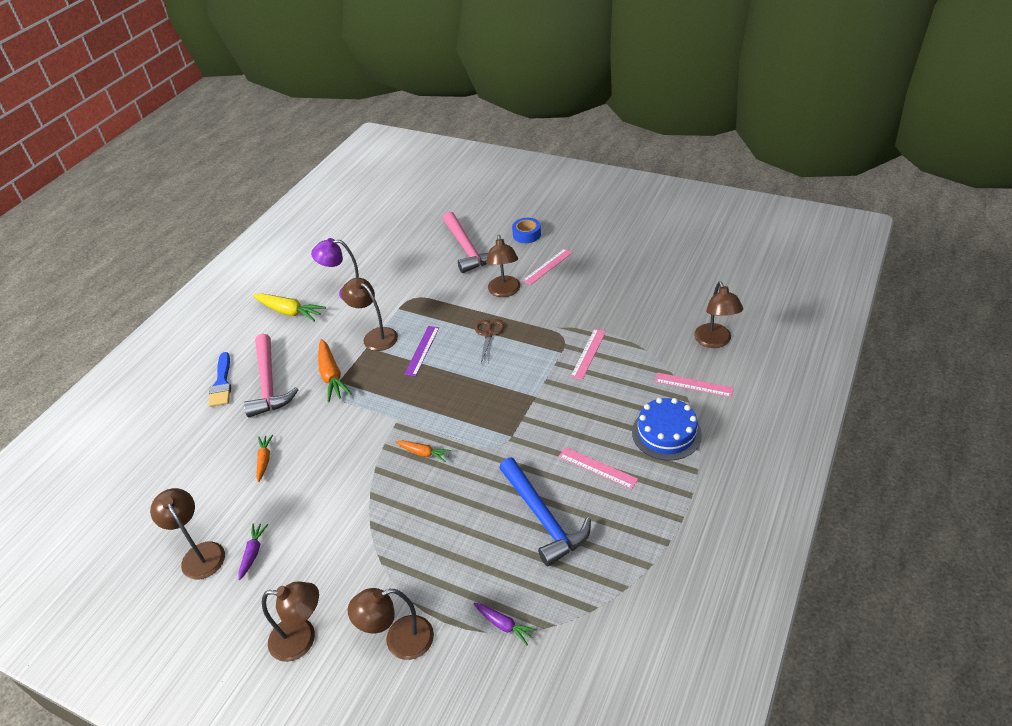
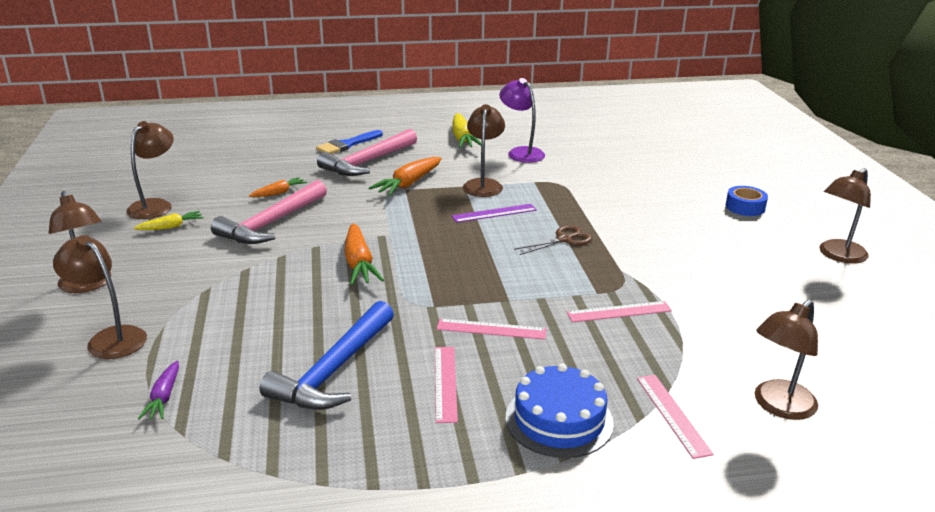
camera: 50 degrees right, 15 degrees down
(253, 553) = (171, 227): purple carrot -> yellow carrot
(424, 453) = (359, 264): orange carrot -> orange carrot, size x1.69
(467, 249) = (668, 184): pink hammer -> pink hammer (272, 223)
(504, 291) = (639, 226): brown lamp -> brown lamp (838, 255)
(548, 266) = (717, 237): pink ruler -> pink ruler (491, 329)

